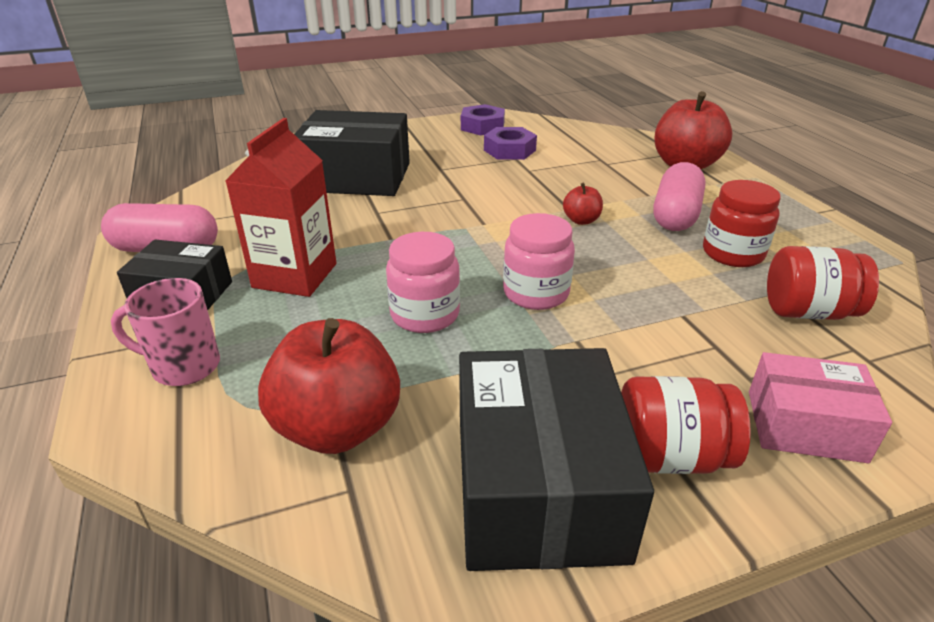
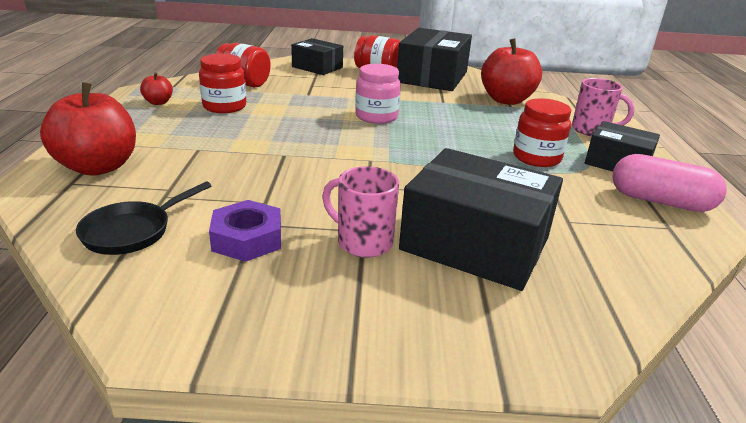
camera: 160 degrees left, 5 degrees down
(295, 275) = (536, 158): red carton -> red jar
(425, 315) = (451, 122): pink jar -> none
(435, 163) = (363, 242): none -> pink mug
(482, 126) = (221, 309): purple nut -> none
(580, 140) = (132, 231): none -> black pan
(581, 220) = (288, 145): red apple -> red apple (158, 102)
(675, 215) = (211, 132): pink capsule -> none
(805, 426) = (317, 67): pink box -> black box

